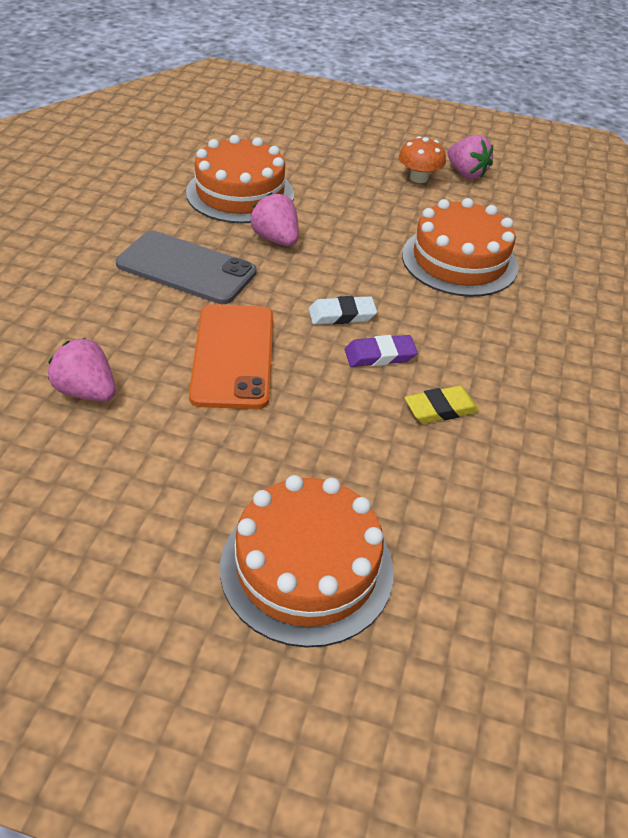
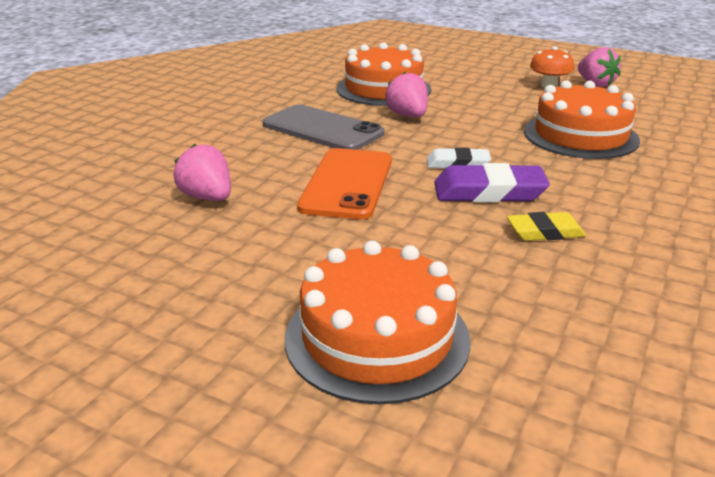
camera: 15 degrees right, 15 degrees down
(380, 355) = (489, 191): purple eraser -> purple eraser, size x1.60

